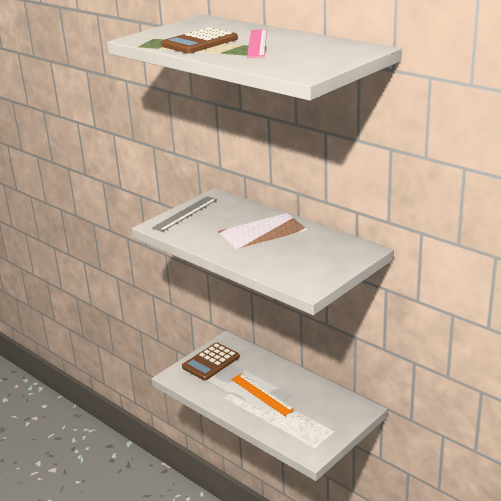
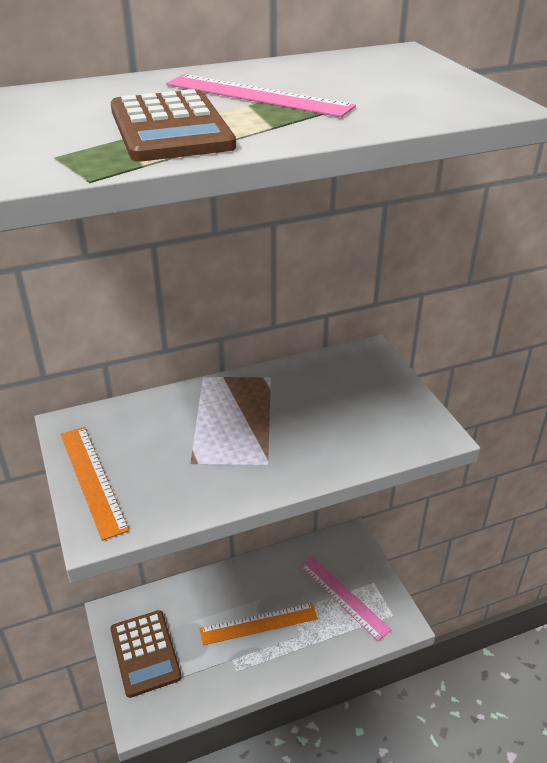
camera: 65 degrees left, 10 degrees up
(185, 214) = (92, 479): grey ruler -> orange ruler
(310, 421) = (343, 597): none -> pink ruler

